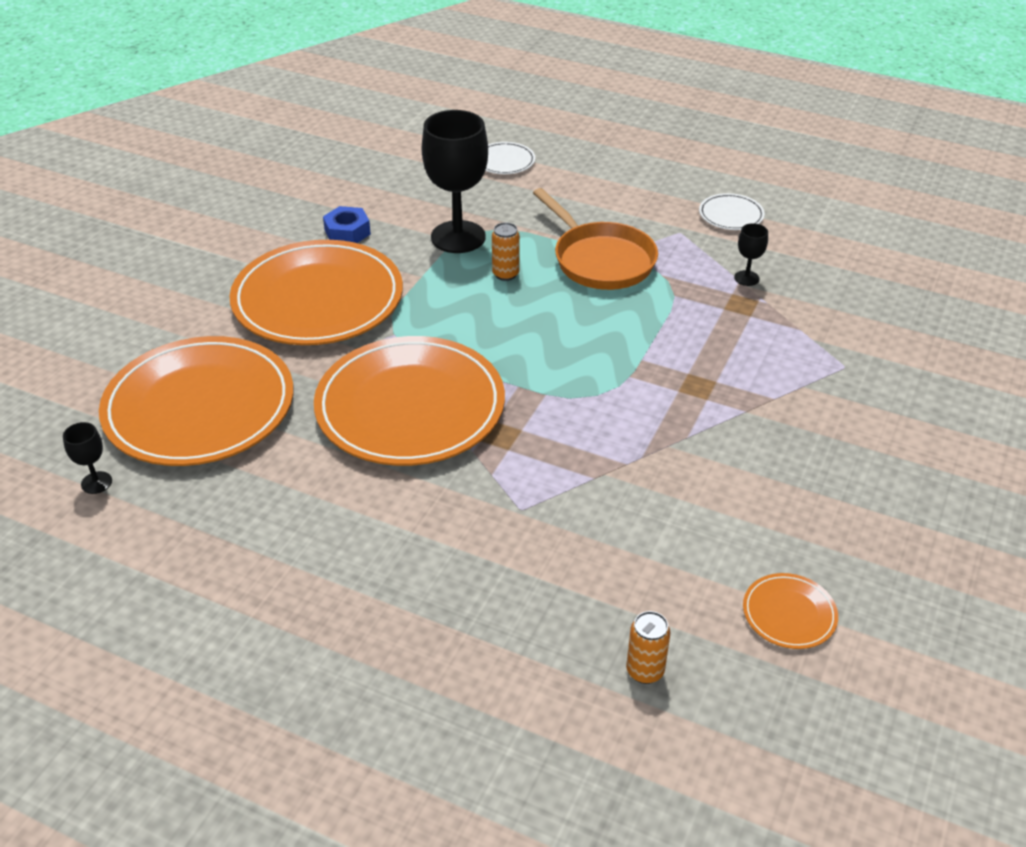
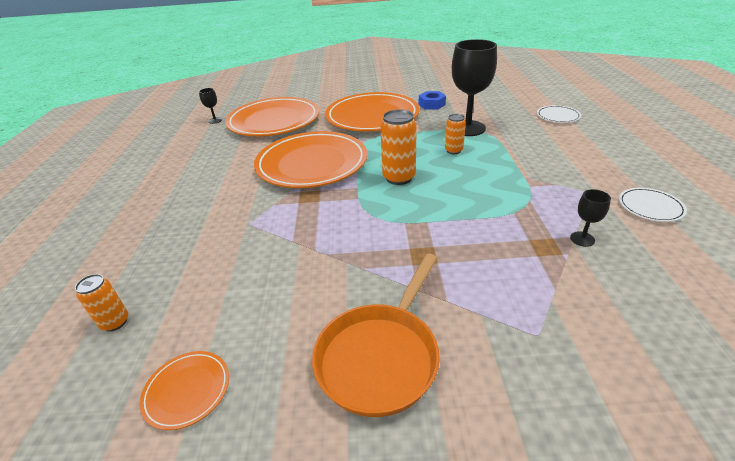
camera: 65 degrees right, 5 degrees down
(528, 343) = (399, 178): none -> orange can
(600, 260) = (511, 174): orange pan -> orange pan (380, 356)

